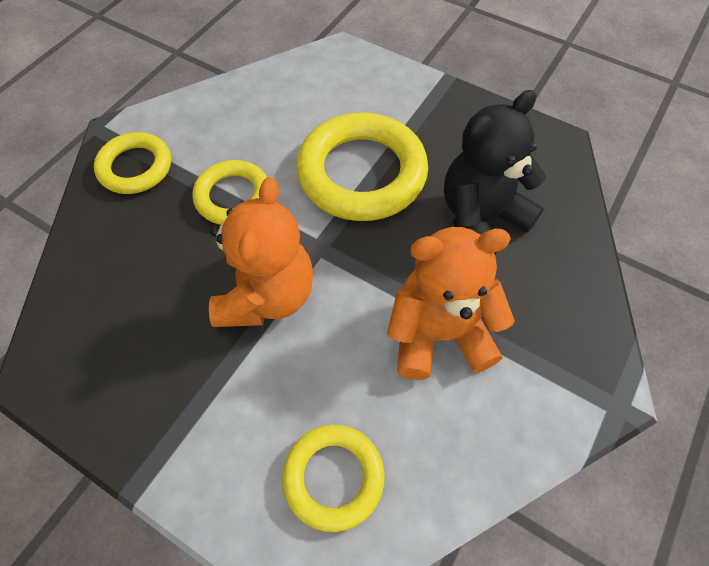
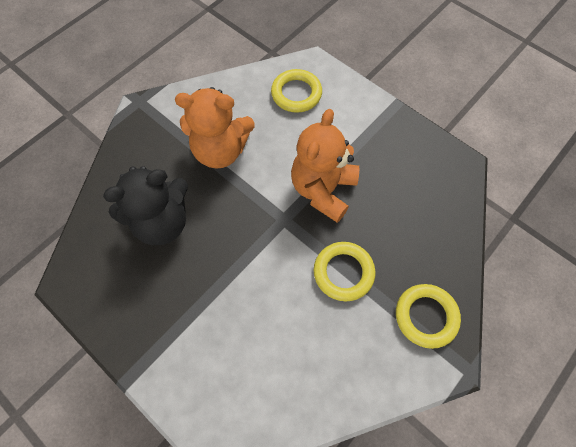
camera: 170 degrees left, 5 degrees up
(362, 173) = (238, 278): yellow ring -> none

